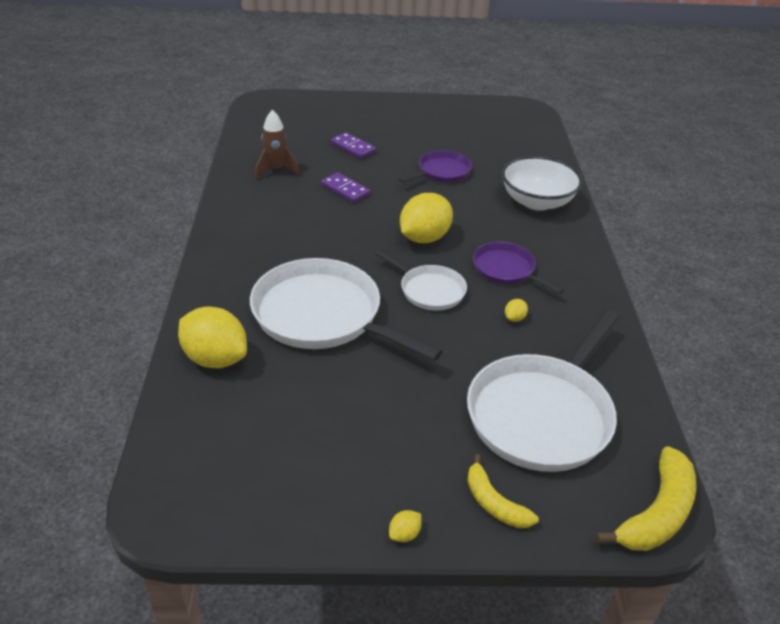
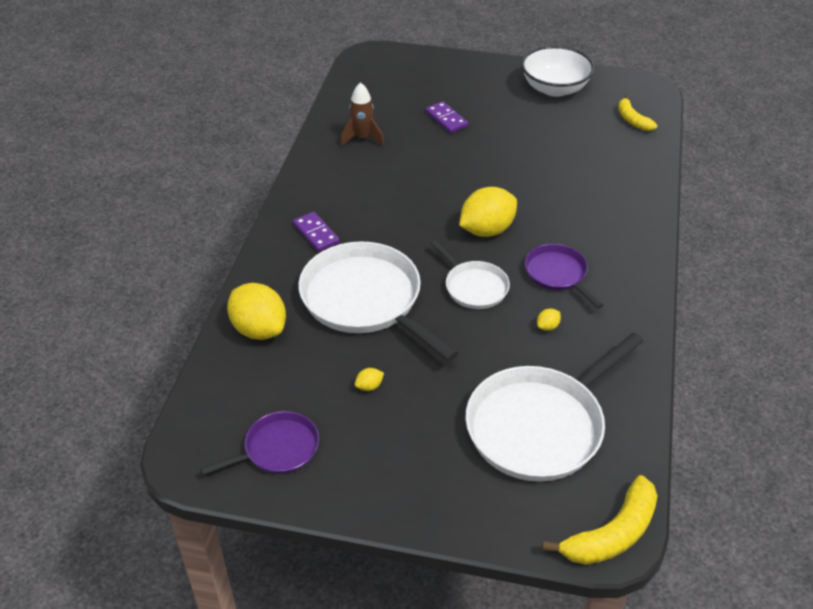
camera: 15 degrees right, 5 degrees up
(345, 189) = (424, 167): purple domino -> purple domino (316, 233)
(404, 534) = (379, 513): yellow lemon -> yellow lemon (369, 386)
(442, 172) = (529, 156): purple pan -> purple pan (278, 449)
(494, 503) = (466, 499): yellow banana -> yellow banana (632, 120)
(537, 201) = (617, 201): white bowl -> white bowl (554, 88)

